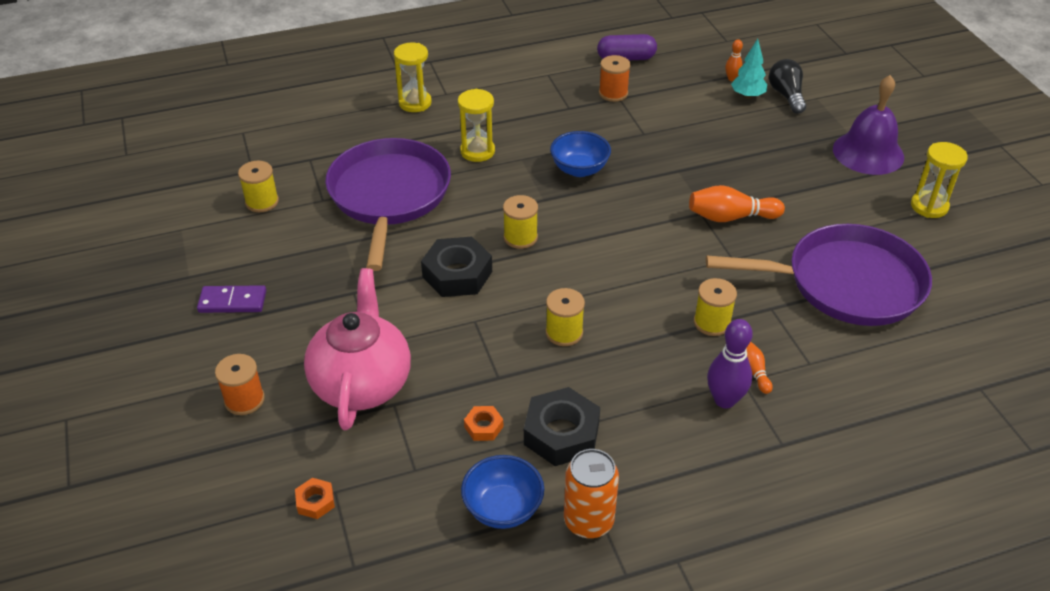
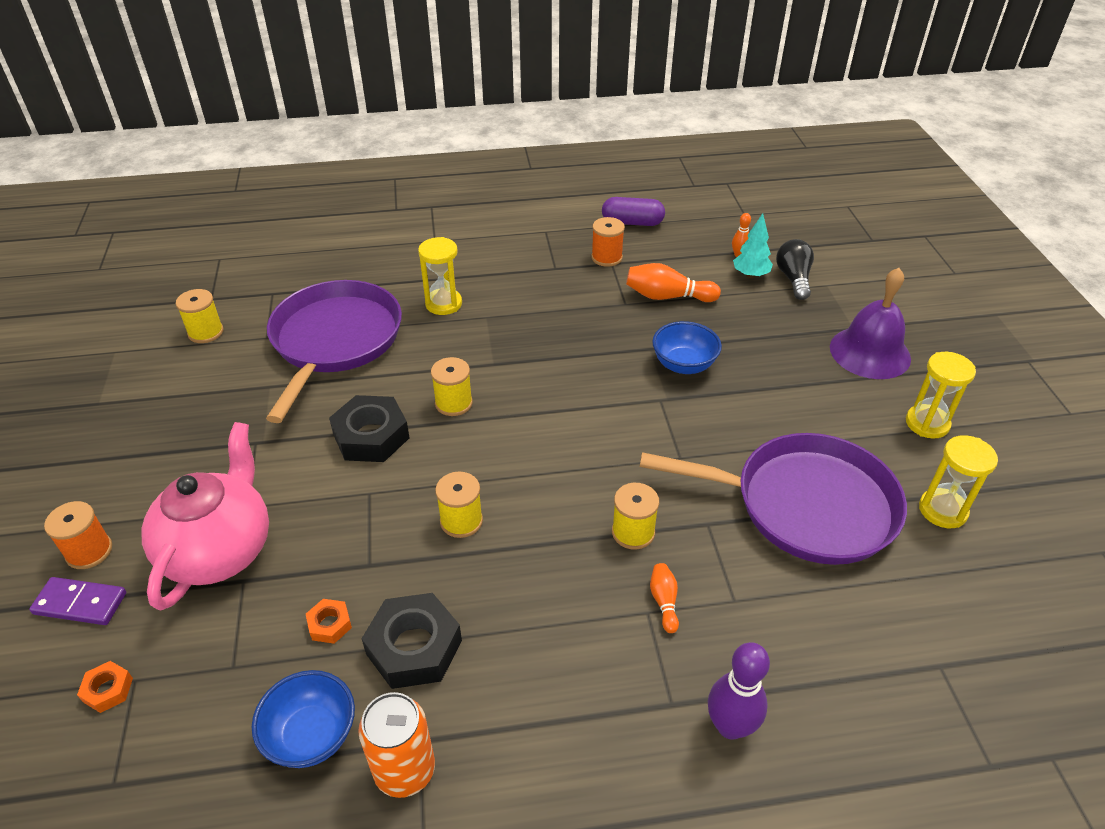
camera: 10 degrees right, 0 degrees up
(232, 301) = (128, 436): purple domino -> purple domino (80, 603)
(415, 103) = (400, 247): yellow hourglass -> yellow hourglass (942, 510)
(579, 169) = (543, 335): blue bowl -> blue bowl (683, 365)
(724, 400) = (618, 633): purple bowling pin -> purple bowling pin (730, 726)
(730, 217) = (692, 408): orange bowling pin -> orange bowling pin (667, 297)

